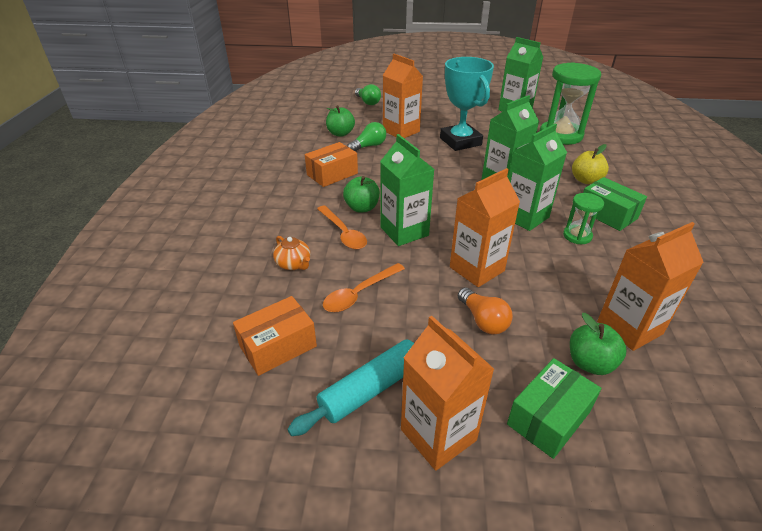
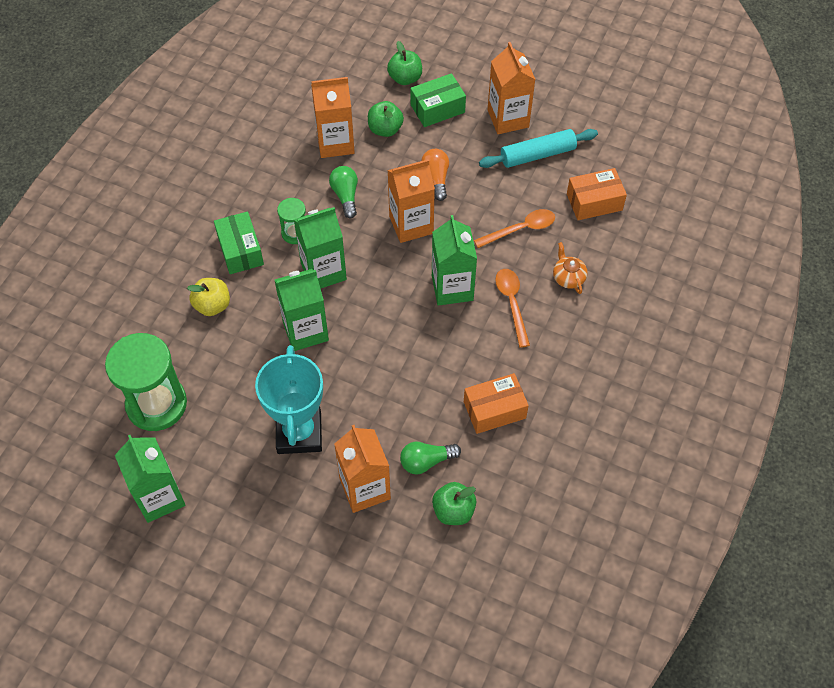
camera: 160 degrees left, 20 degrees up
(362, 208) = (481, 336): green apple -> green apple (405, 78)
(368, 102) = (374, 608): green light bulb -> green light bulb (345, 196)

